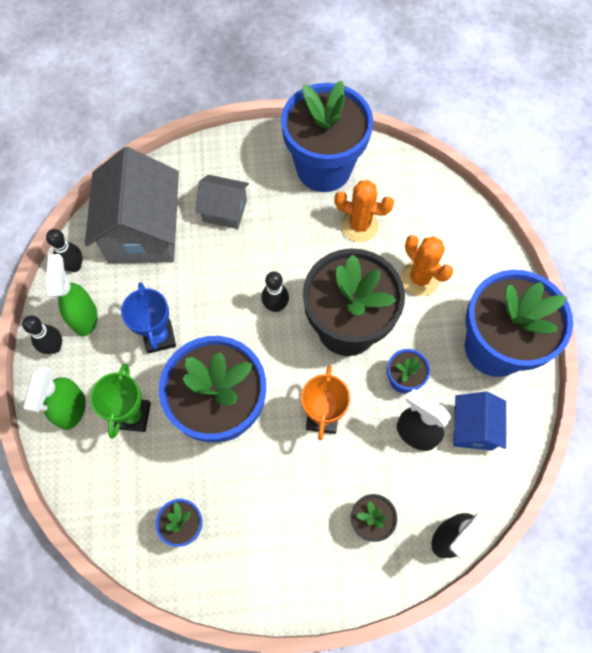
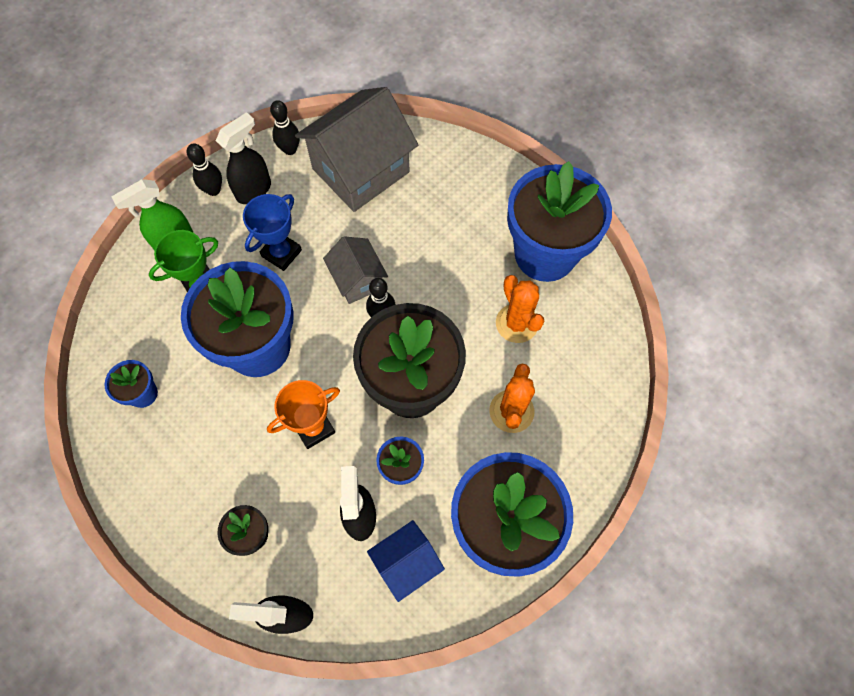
camera: 50 degrees right, 0 degrees up
(84, 317) = (254, 190): green spray bottle -> black spray bottle
(224, 210) = (433, 212): grey house -> grey house (357, 280)

